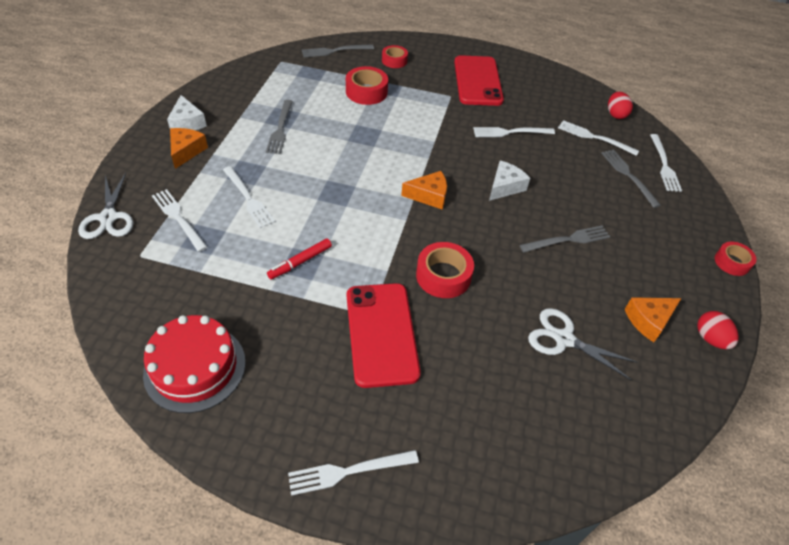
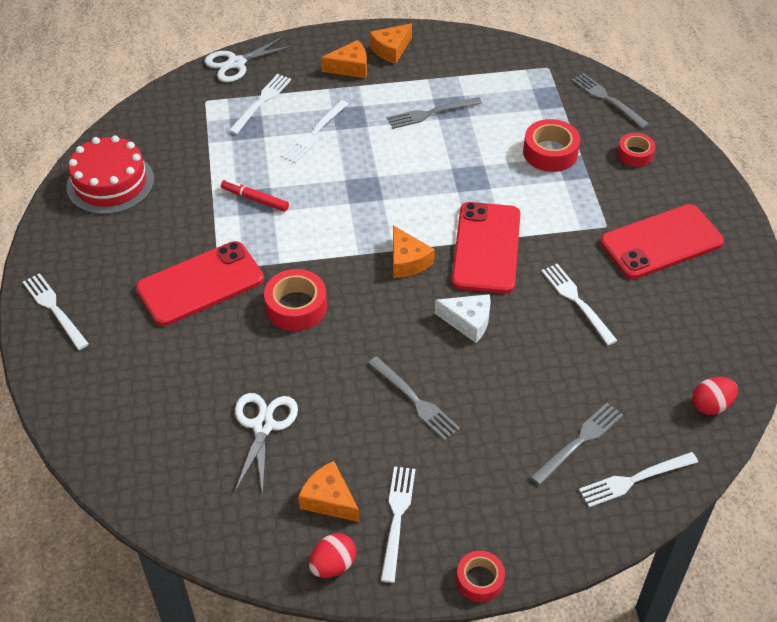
camera: 70 degrees right, 0 degrees up
(187, 123) = (391, 49): white cheese -> orange cheese
(439, 153) = (486, 248): none -> red phone
(594, 137) = (635, 390): white fork -> white fork (397, 518)

